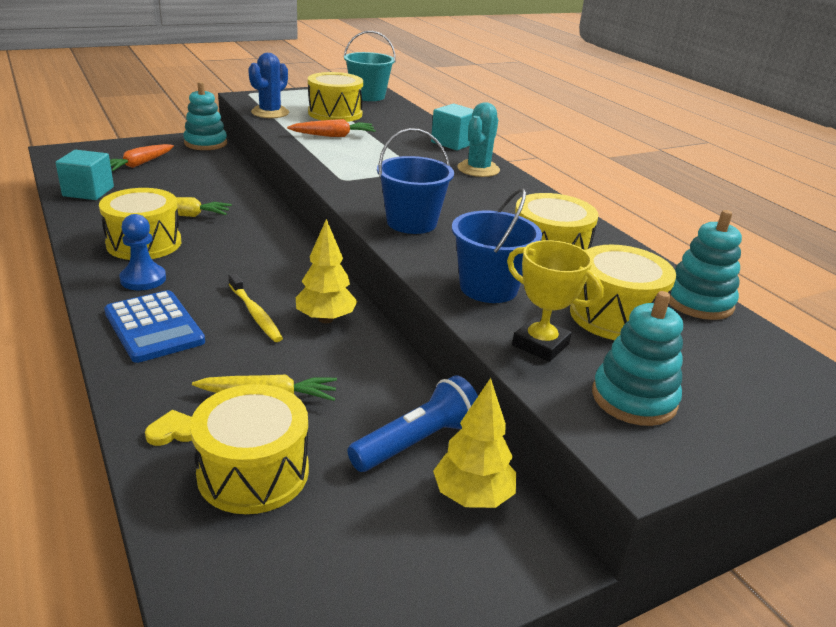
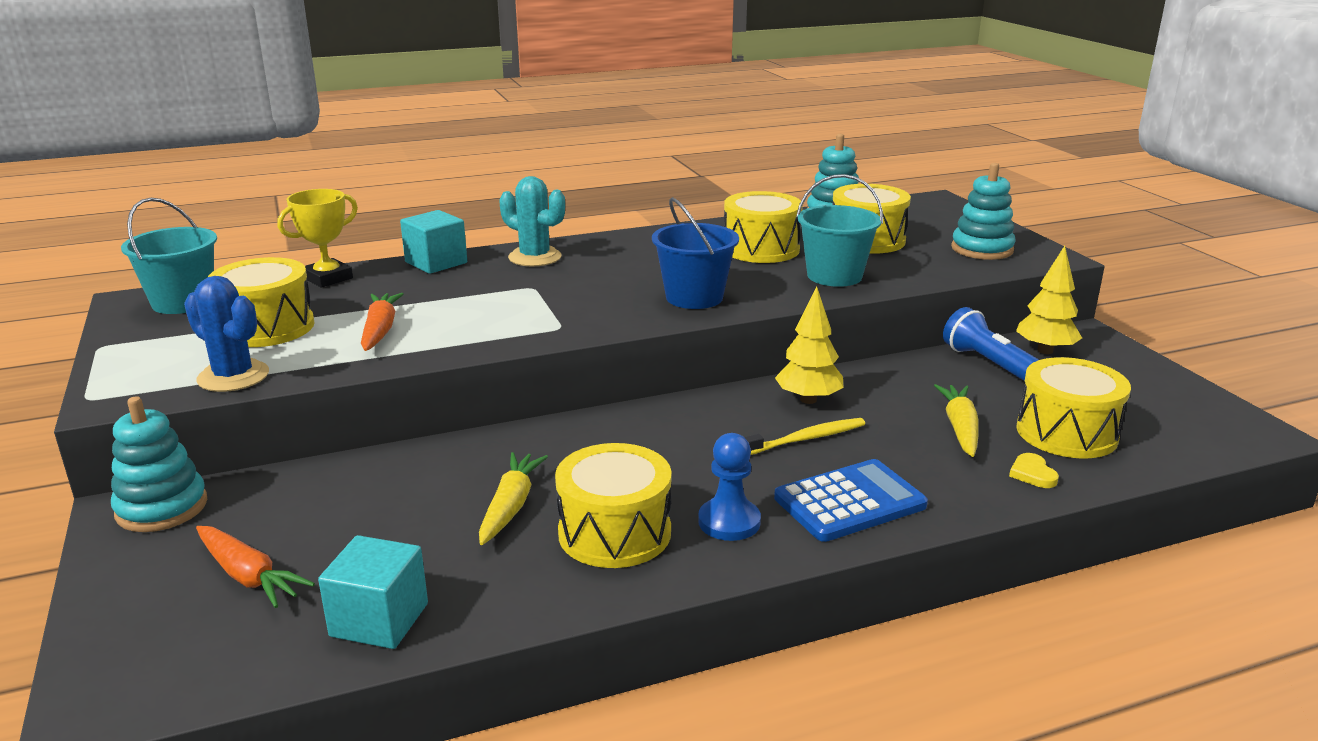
camera: 80 degrees left, 5 degrees down
(488, 288) = (834, 276): blue bucket -> turquoise bucket
(540, 344) = (923, 267): yellow trophy -> yellow trophy (328, 278)

